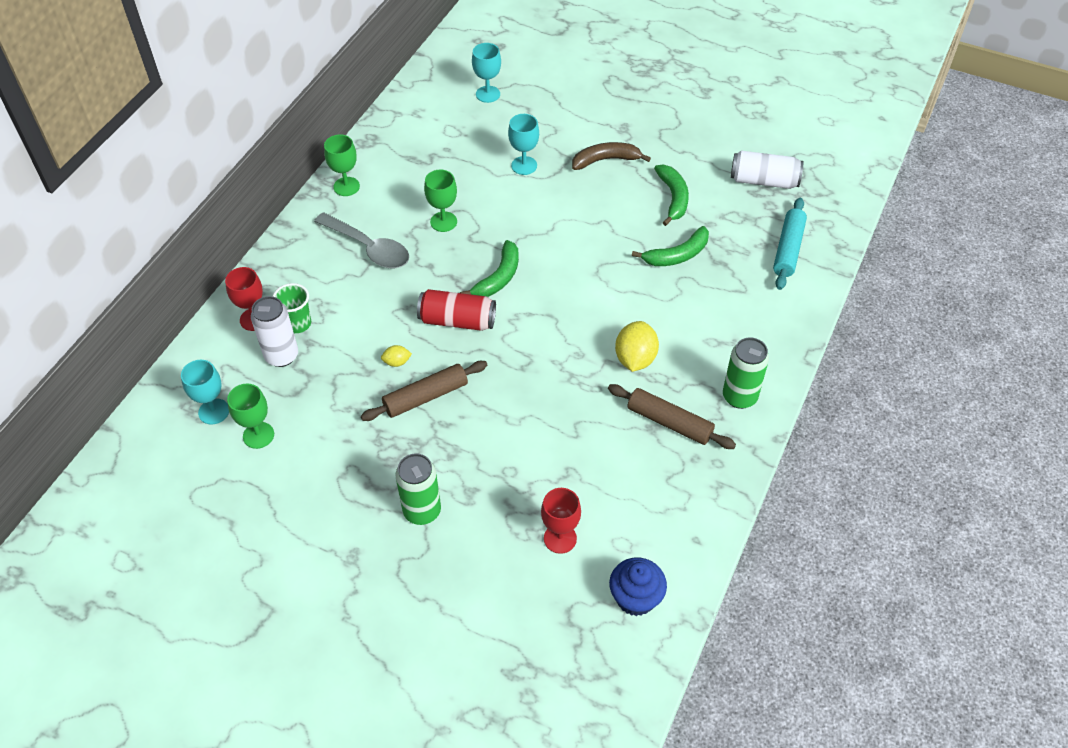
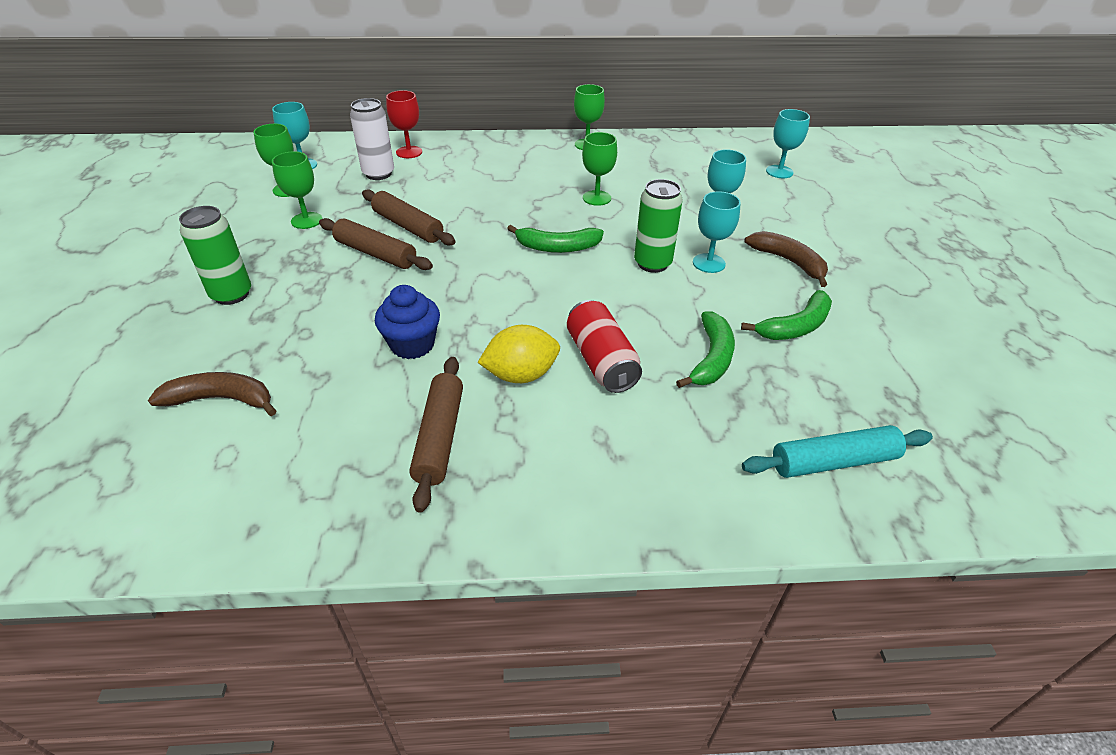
camera: 60 degrees right, 10 degrees down
(298, 323) = (418, 170): green cup -> none
(332, 433) = (306, 220): none -> green goblet
(369, 248) = (529, 174): grey spoon -> none
(397, 362) = (408, 226): yellow lemon -> brown rolling pin
(457, 320) = (482, 241): red can -> red can (601, 361)
(560, 538) = (221, 399): red goblet -> brown banana
(578, 202) = (708, 263): none -> turquoise goblet
(635, 598) = (140, 496): blue cupcake -> blue cupcake (412, 345)
(677, 255) = (711, 358): green banana -> green banana turned 105 degrees counterclockwise
(739, 397) = (525, 495): green can -> green can (652, 263)
(764, 181) = (922, 396): white can -> none

